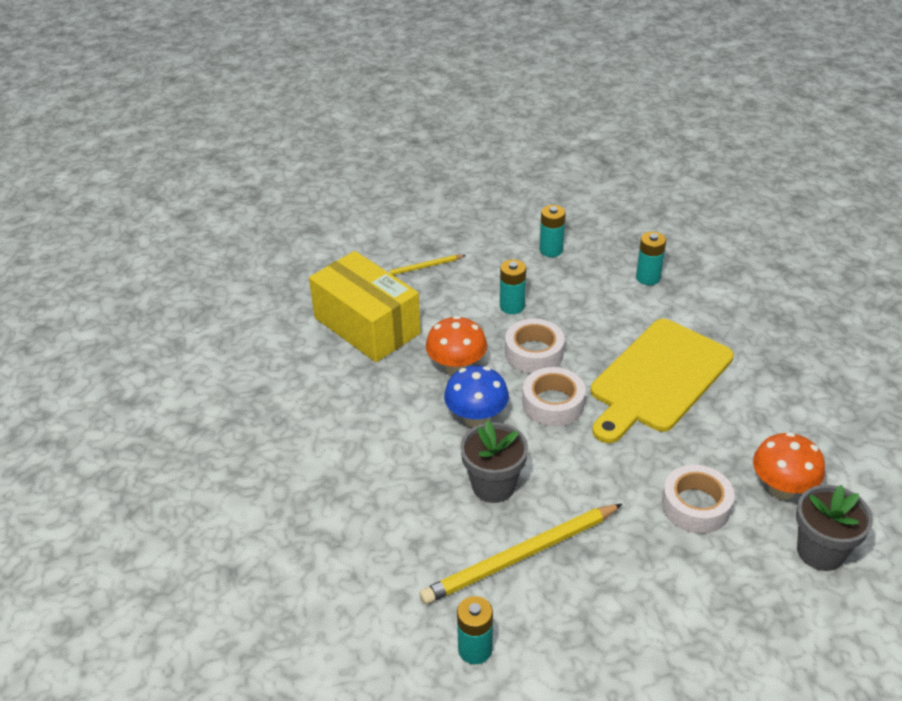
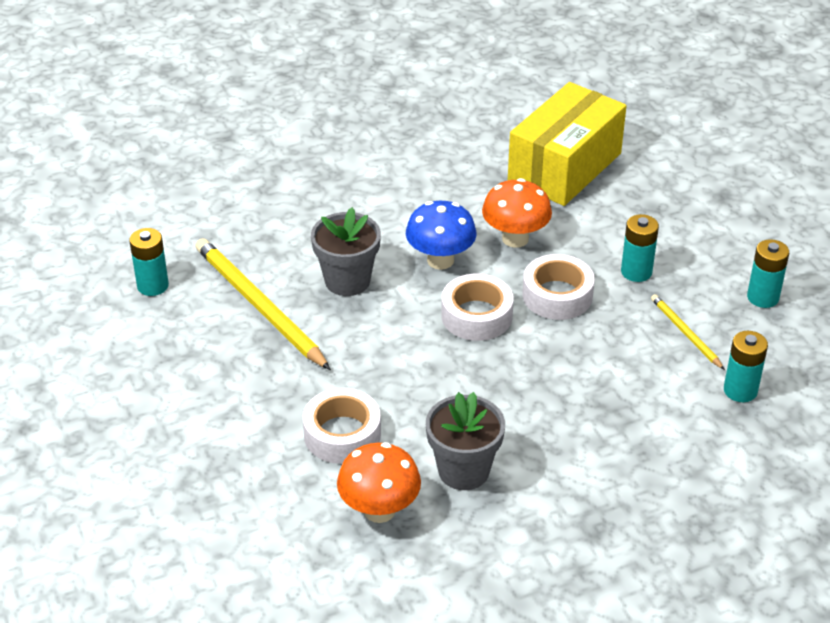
camera: 80 degrees right, 0 degrees up
(422, 267) = (682, 194): yellow pencil -> yellow pencil (685, 333)
(658, 379) = (542, 402): yellow cutting board -> none
(820, 551) = (289, 539): grey flower pot -> grey flower pot (463, 470)

